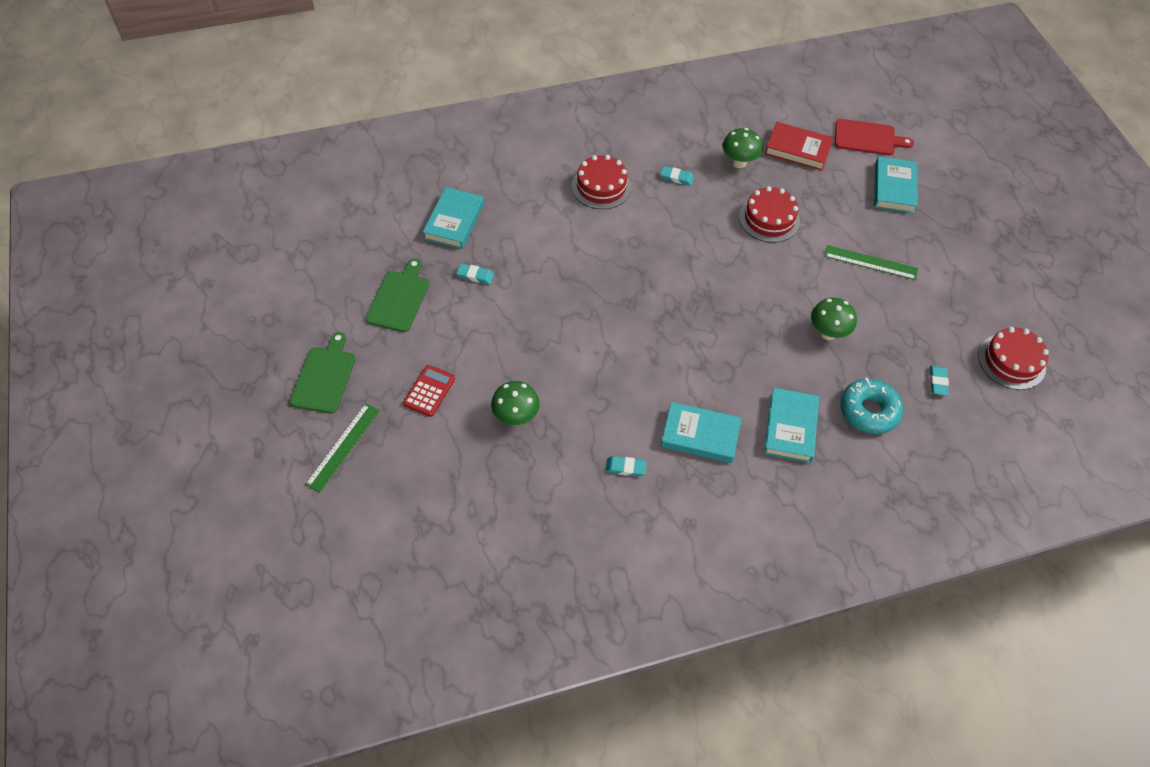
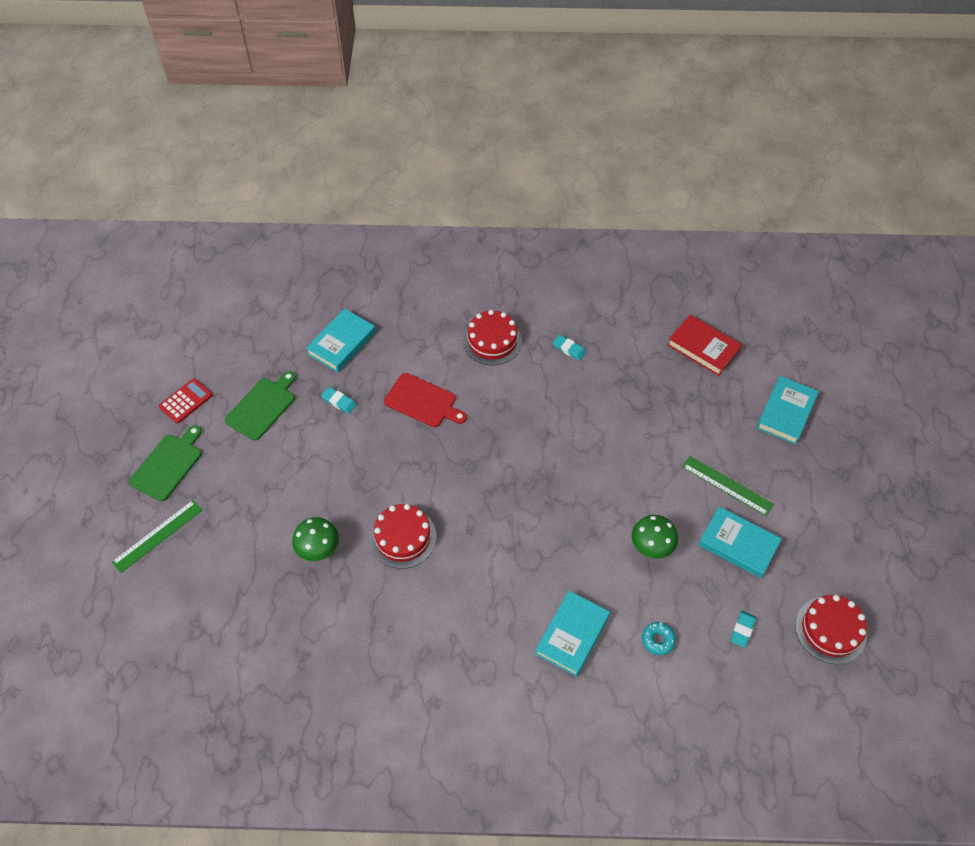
camera: 20 degrees right, 0 degrees up
(429, 391) = (252, 503): red calculator -> red calculator (186, 401)
(625, 468) = (398, 629): turquoise eraser -> none
(700, 435) = (481, 617): turquoise book -> turquoise book (738, 544)
(739, 162) = (637, 347): green mushroom -> none
(769, 219) = (643, 414): red cake -> red cake (403, 537)
(867, 138) = (781, 352): red cutting board -> red cutting board (423, 401)
(868, 411) = (658, 640): turquoise donut -> turquoise donut, size x0.54

